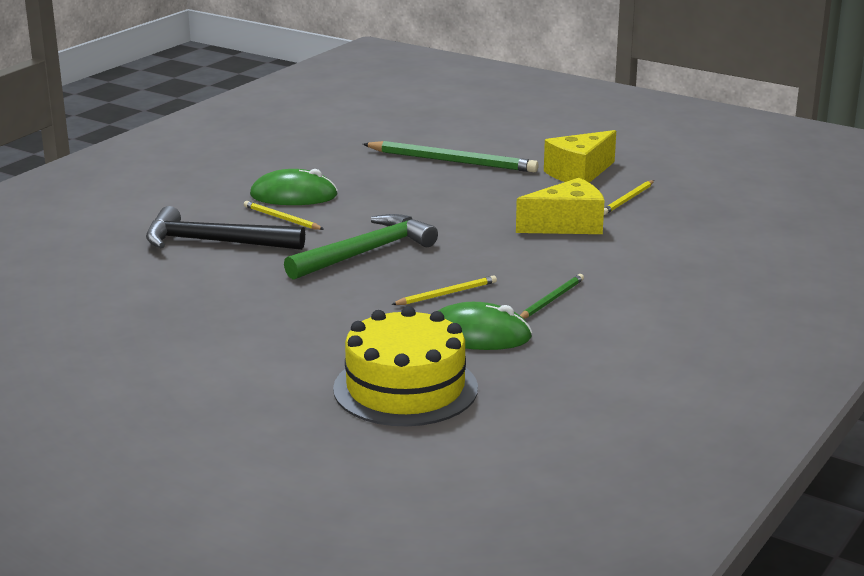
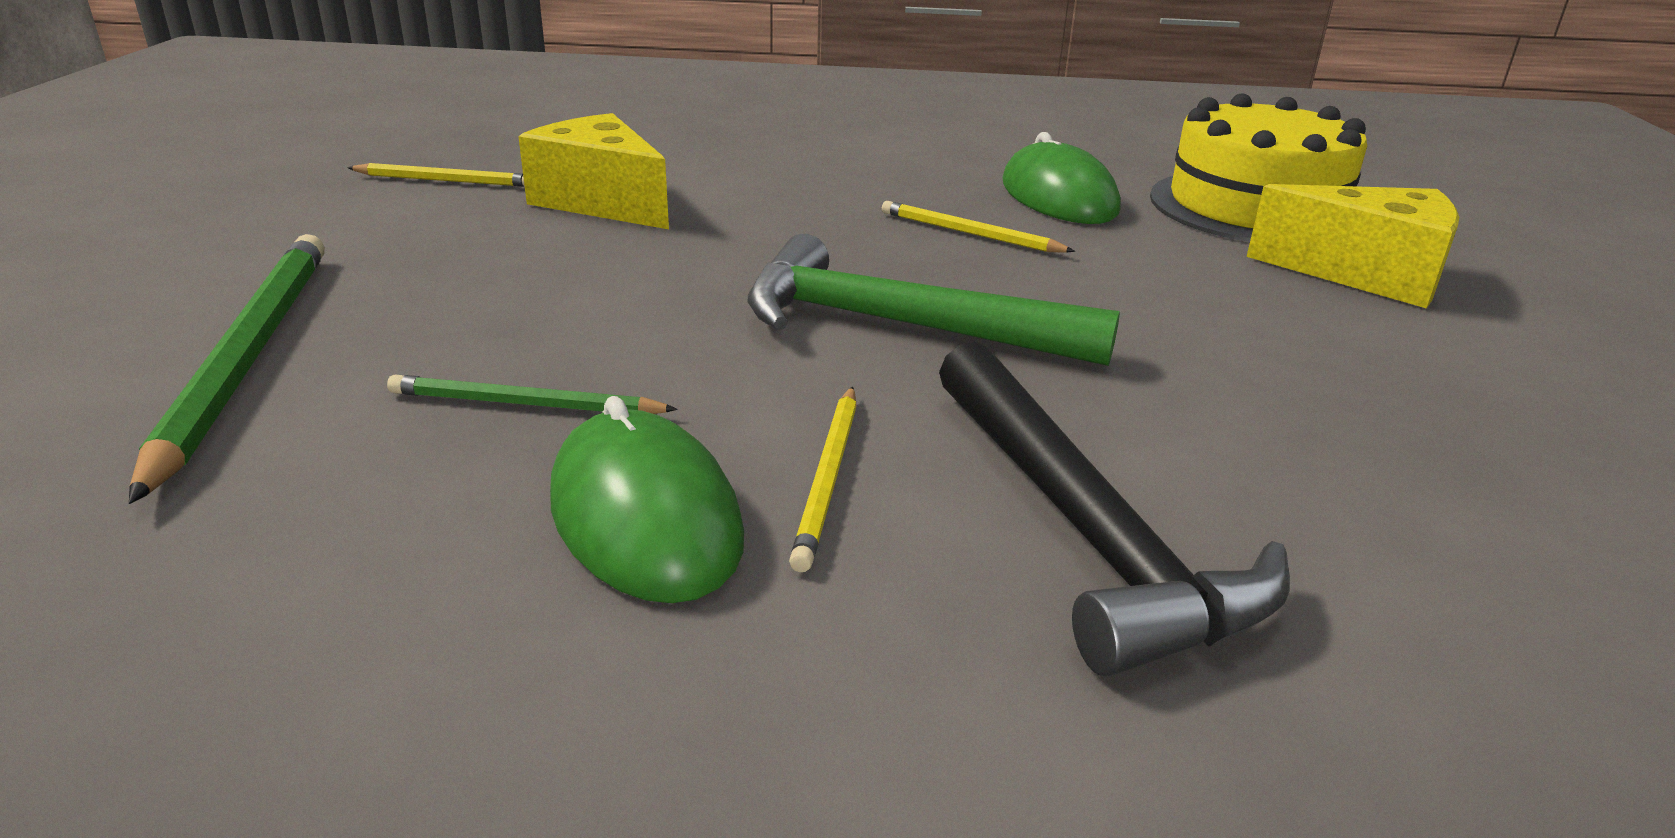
camera: 120 degrees left, 5 degrees up
(551, 300) = (894, 177): green pencil -> green pencil (525, 404)
(579, 173) = (309, 226): yellow cheese -> yellow cheese (1366, 275)

